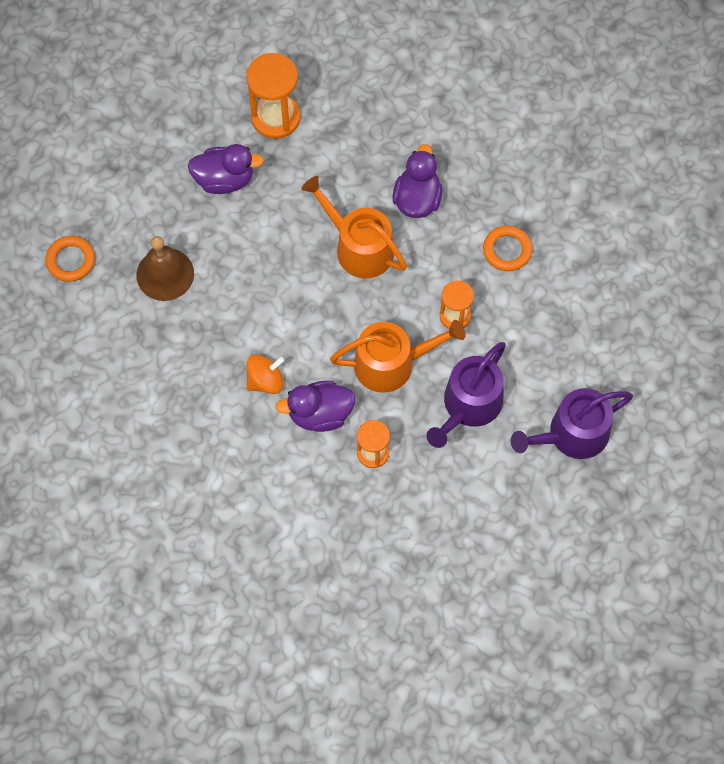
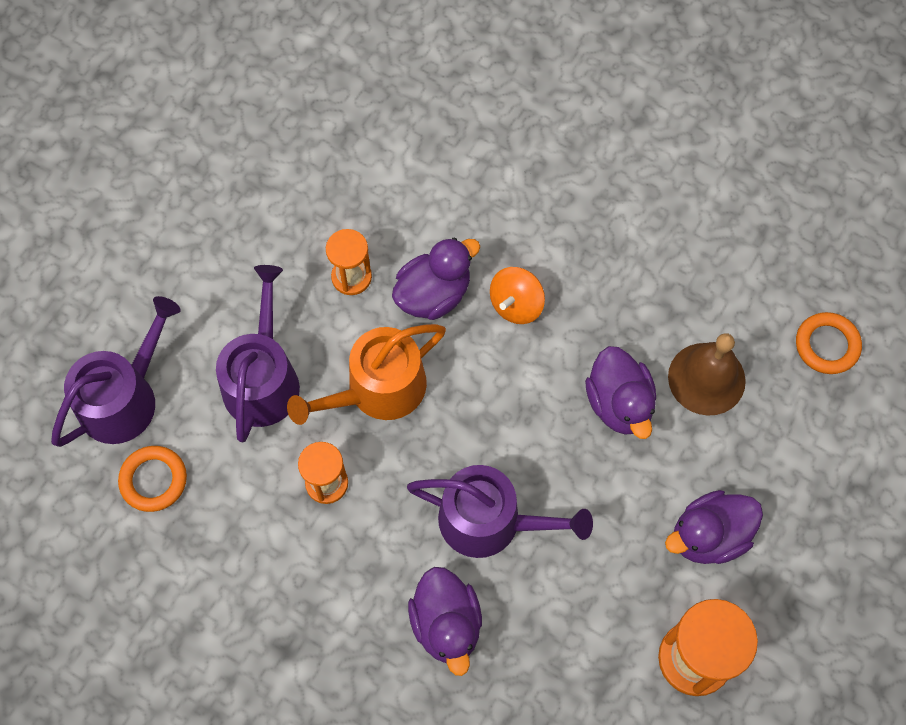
camera: 155 degrees right, 0 degrees up
(233, 283) = (619, 403): none -> purple duck
(358, 246) = (490, 521): orange watering can -> purple watering can
(507, 250) = (296, 604): orange ring -> orange ring (153, 480)

